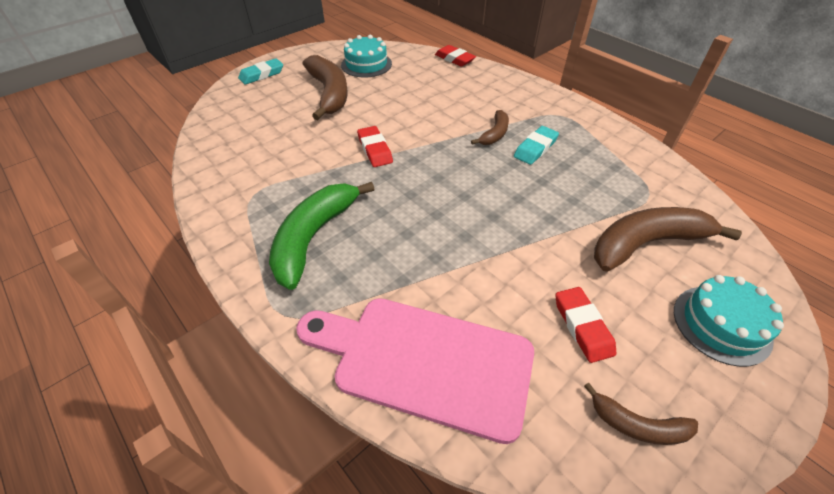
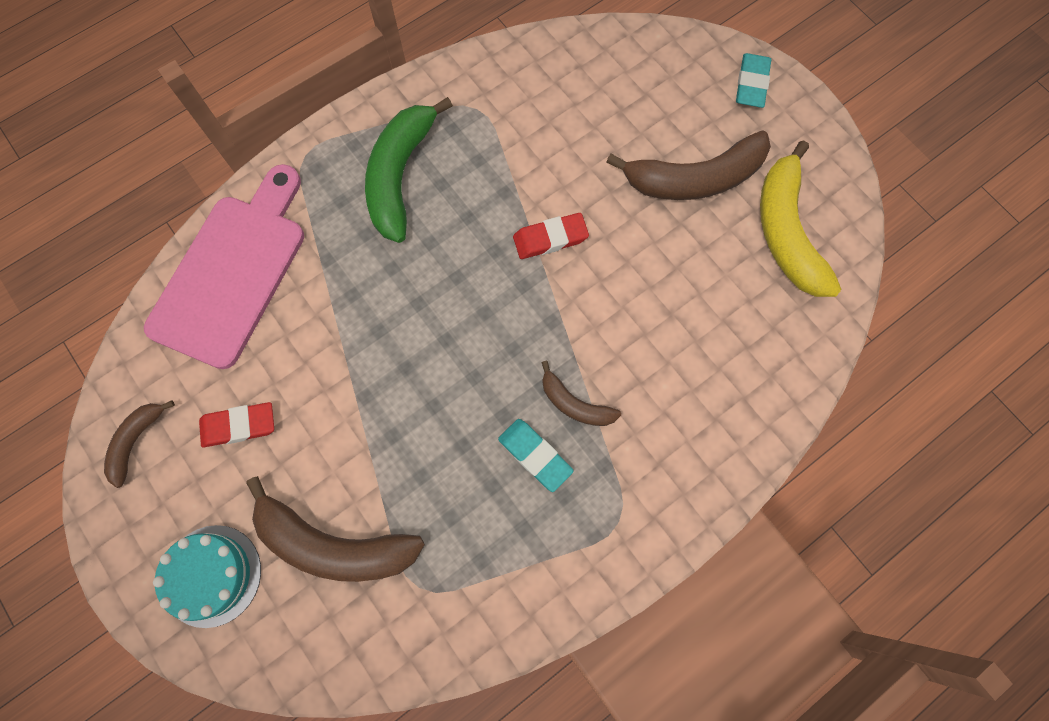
camera: 95 degrees right, 25 degrees up
(261, 75) = (751, 84): turquoise eraser -> turquoise eraser turned 45 degrees clockwise
(314, 237) = (401, 175): green banana -> green banana turned 105 degrees counterclockwise
(366, 64) = (786, 231): turquoise cake -> yellow banana
(454, 59) = (809, 378): red eraser -> none
(647, 244) = (333, 543): brown banana -> brown banana turned 120 degrees clockwise

